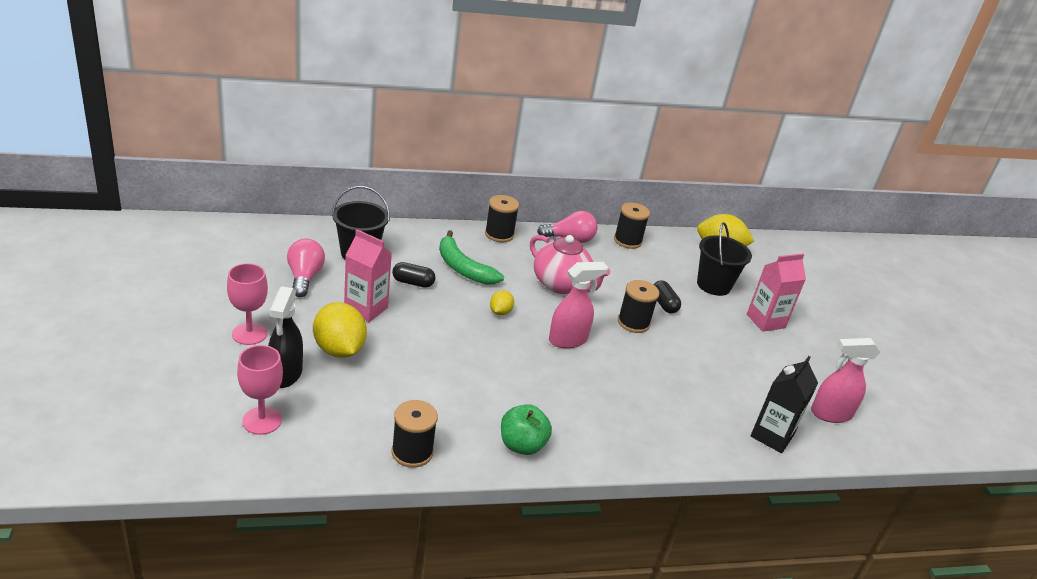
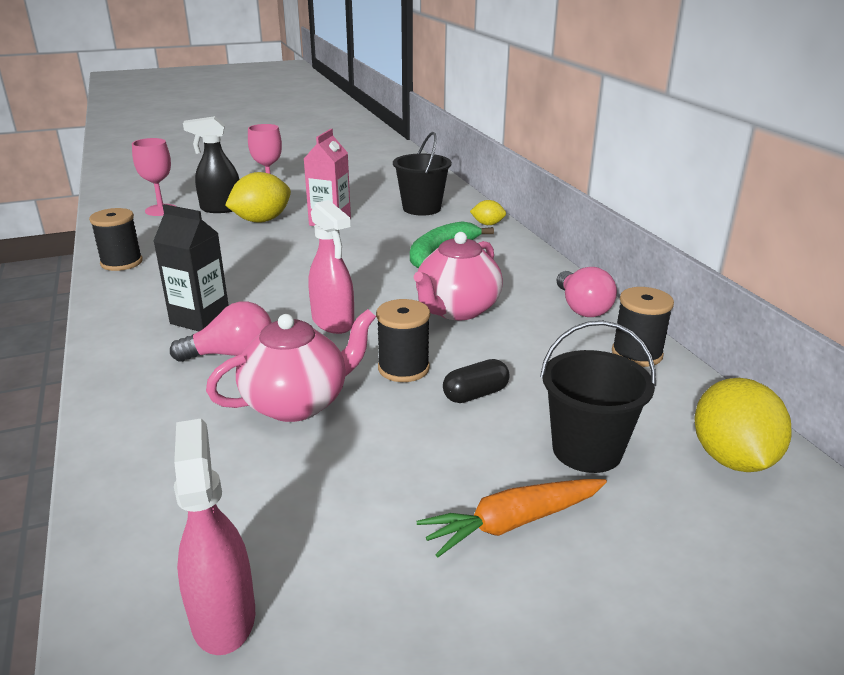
camera: 85 degrees right, 5 degrees down
(304, 277) = (363, 196): pink light bulb -> pink light bulb (232, 354)
(413, 283) = (390, 234): black capsule -> none
(499, 234) = (537, 264): black spool -> none
(500, 312) = (367, 279): yellow lemon -> yellow lemon (487, 224)
(522, 445) = (130, 310): green apple -> none
(668, 370) = (297, 403): none -> pink teapot
(765, 321) = (513, 523): pink carton -> orange carrot
(772, 436) = (150, 517): black carton -> black carton (200, 319)

